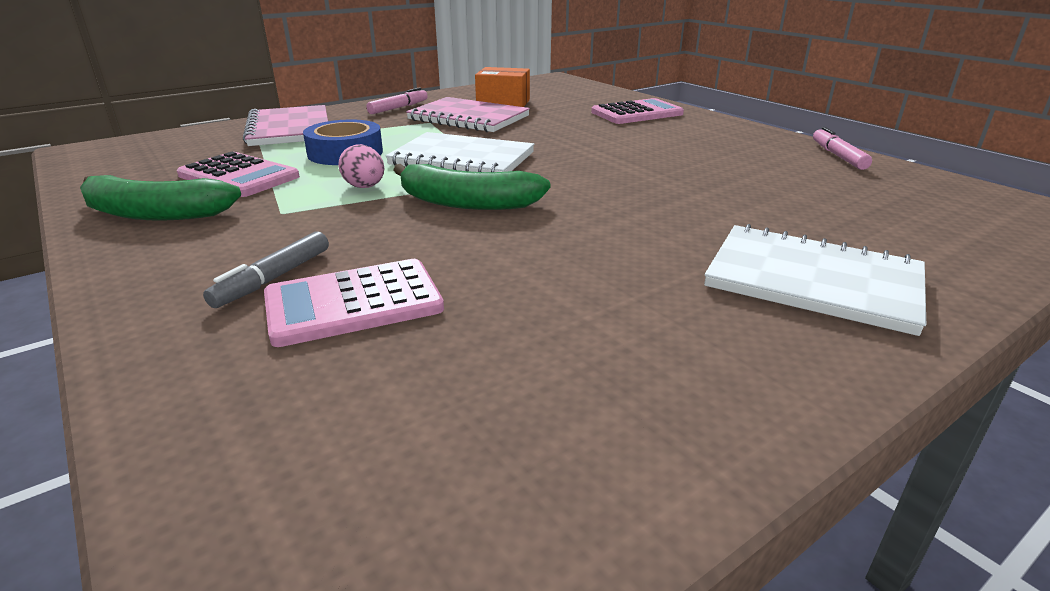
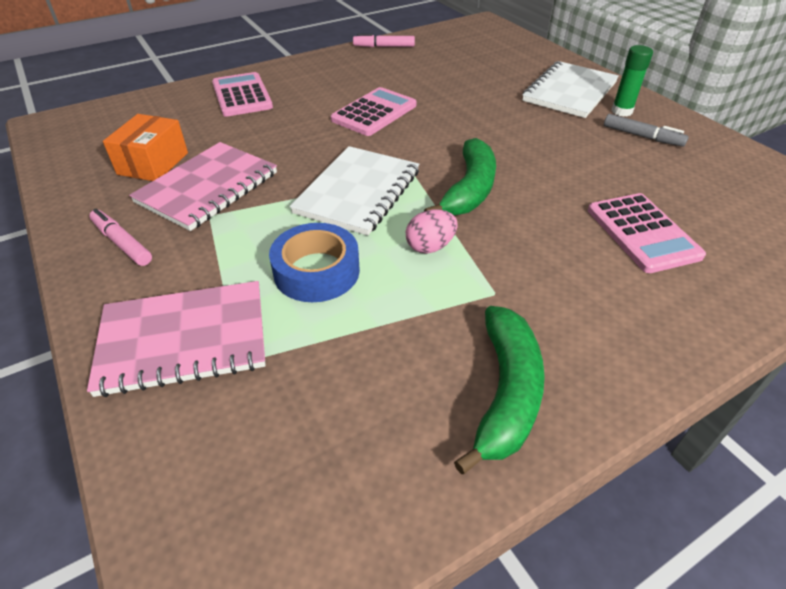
camera: 85 degrees left, 15 degrees up
(239, 176) = (387, 349): pink calculator -> pink calculator (374, 113)
(273, 278) = (621, 274): grey marker -> grey marker (642, 136)
(767, 330) = (621, 111): none -> green glue stick

